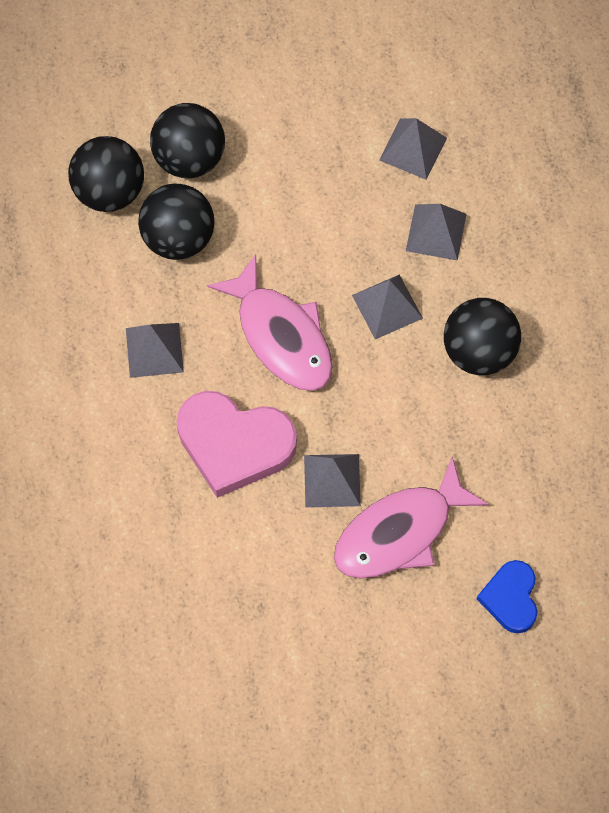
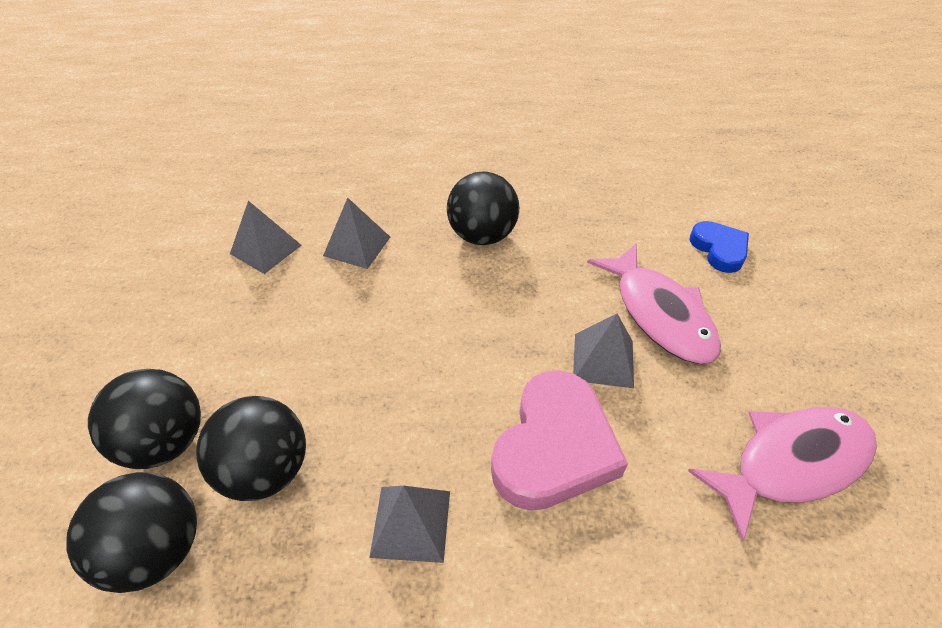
camera: 80 degrees left, 20 degrees down
(281, 336) = (428, 381): pink fish -> pink fish (792, 463)
(387, 306) = (420, 290): grey pyramid -> none
(510, 598) = (719, 249): blue heart -> blue heart turned 120 degrees counterclockwise

